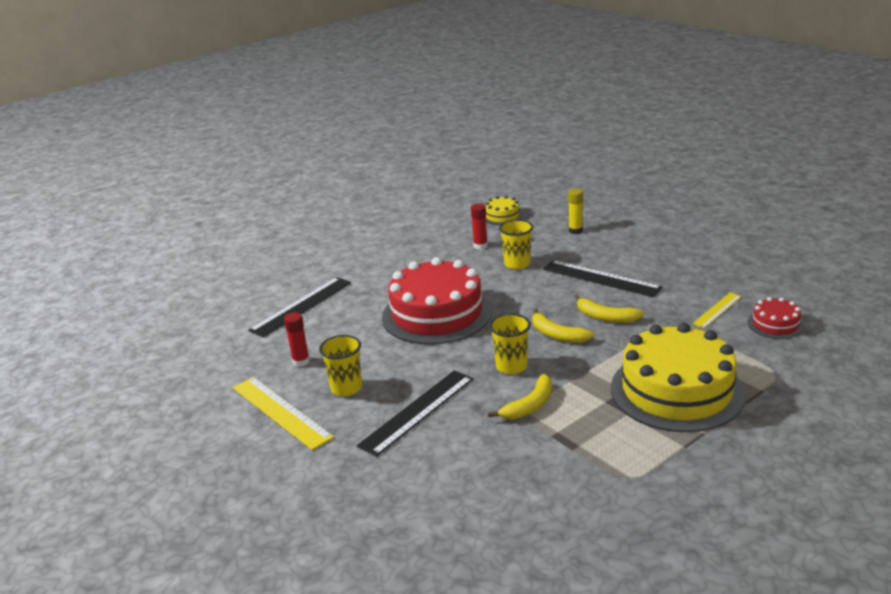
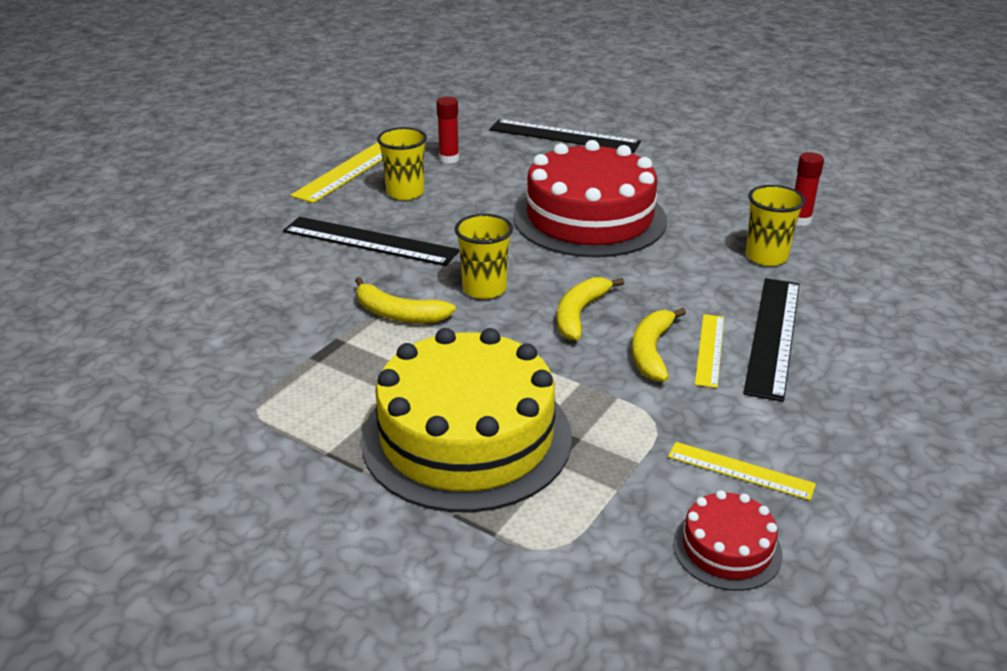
camera: 70 degrees right, 5 degrees up
(502, 216) = (914, 223): yellow cake -> none
(575, 231) = (923, 294): yellow glue stick -> none
(609, 299) = (710, 350): none -> yellow ruler

